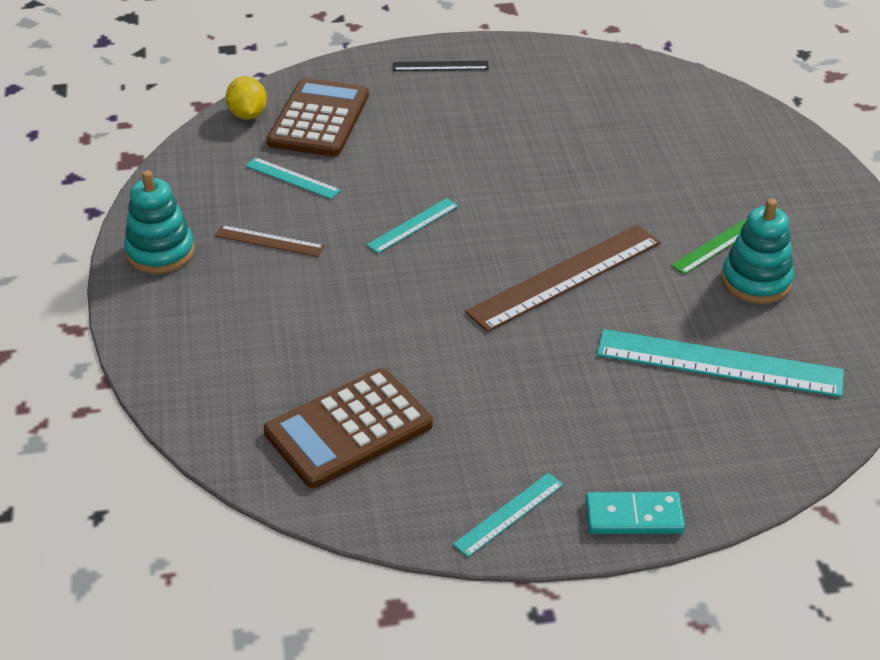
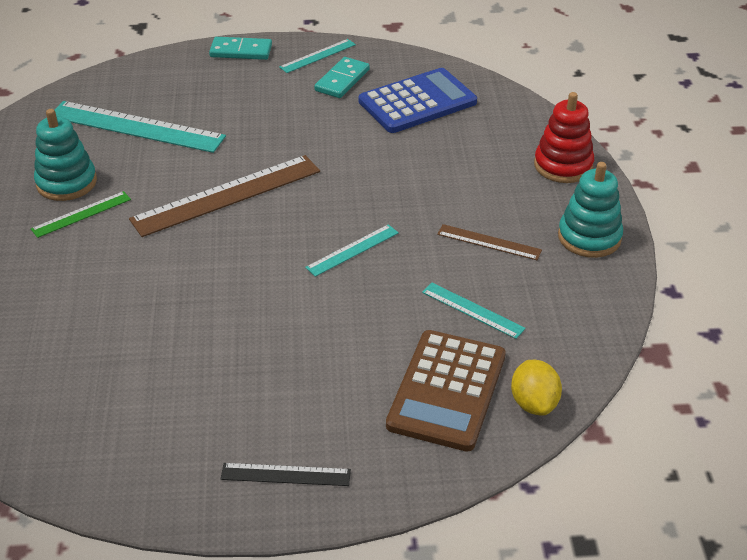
camera: 175 degrees left, 0 degrees up
(166, 338) = (563, 165): none -> red stacking toy
(349, 429) = (417, 102): brown calculator -> blue calculator
(462, 464) = (342, 80): none -> turquoise domino

